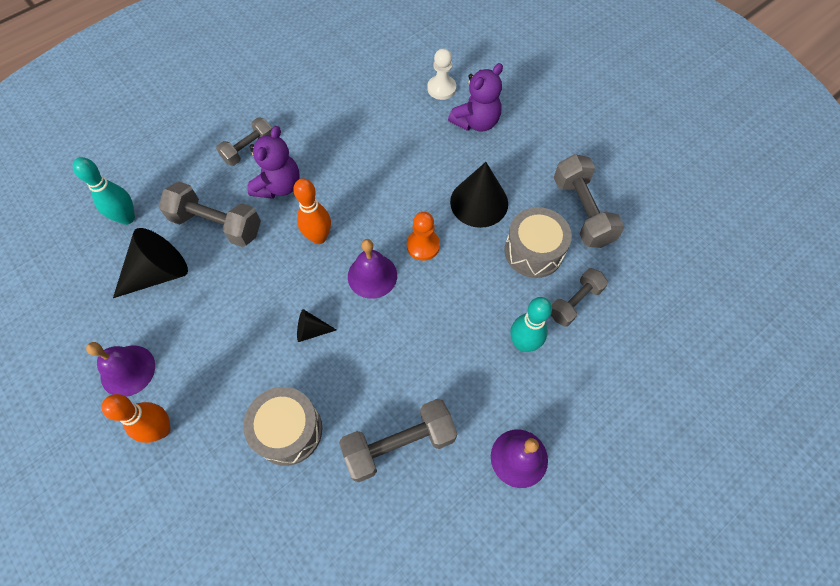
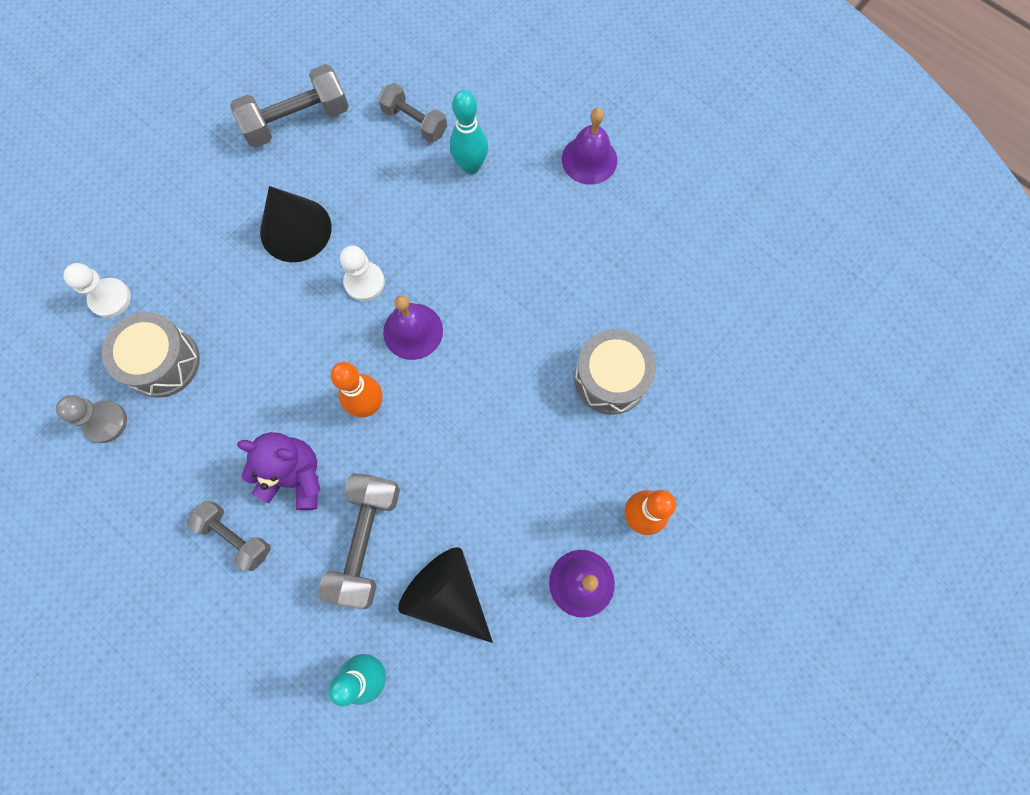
camera: 100 degrees left, 10 degrees up
(311, 330) = (493, 383): black cone -> none
(351, 84) = (105, 422): none -> grey pawn
(399, 444) = (600, 267): grey dumbbell -> none
(423, 245) = (364, 282): orange pawn -> white pawn
(476, 122) = (168, 248): purple teddy bear -> none
(533, 251) = (357, 166): grey drum -> grey drum (163, 362)

